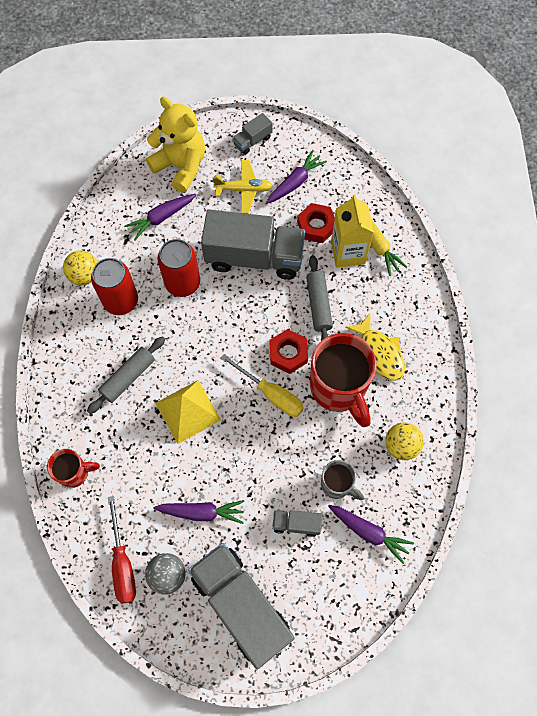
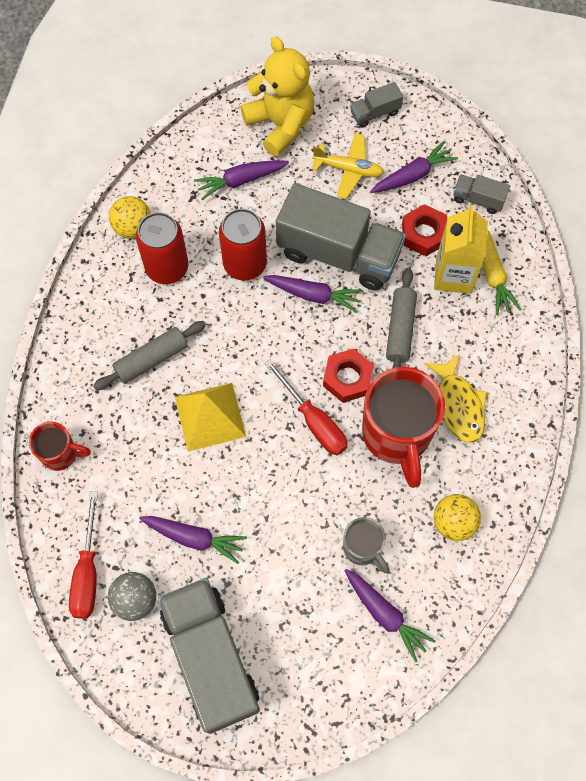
camera: 15 degrees right, 0 degrees up
(243, 294) = (313, 295): none -> purple carrot
(271, 394) = (313, 421): yellow screwdriver -> red screwdriver
(296, 524) = (301, 581): grey truck -> grey truck (478, 199)

